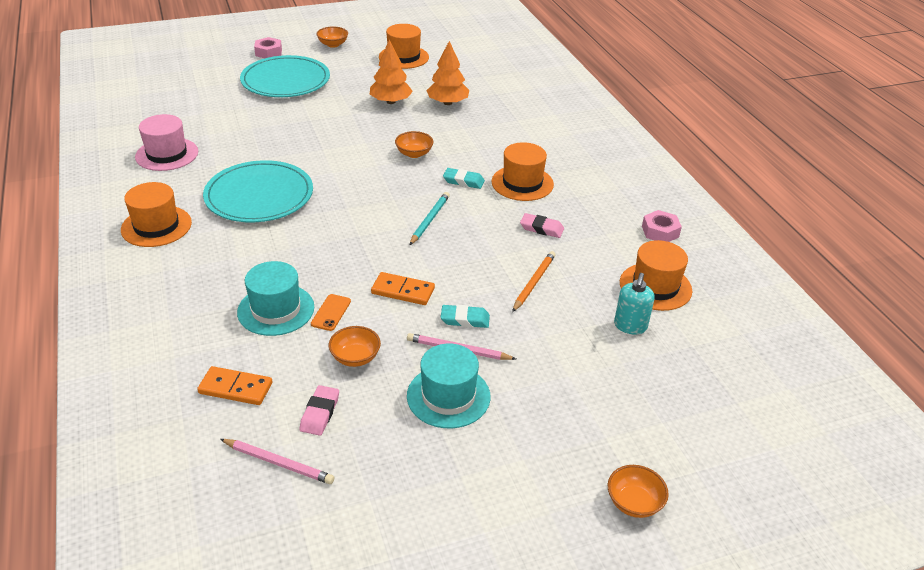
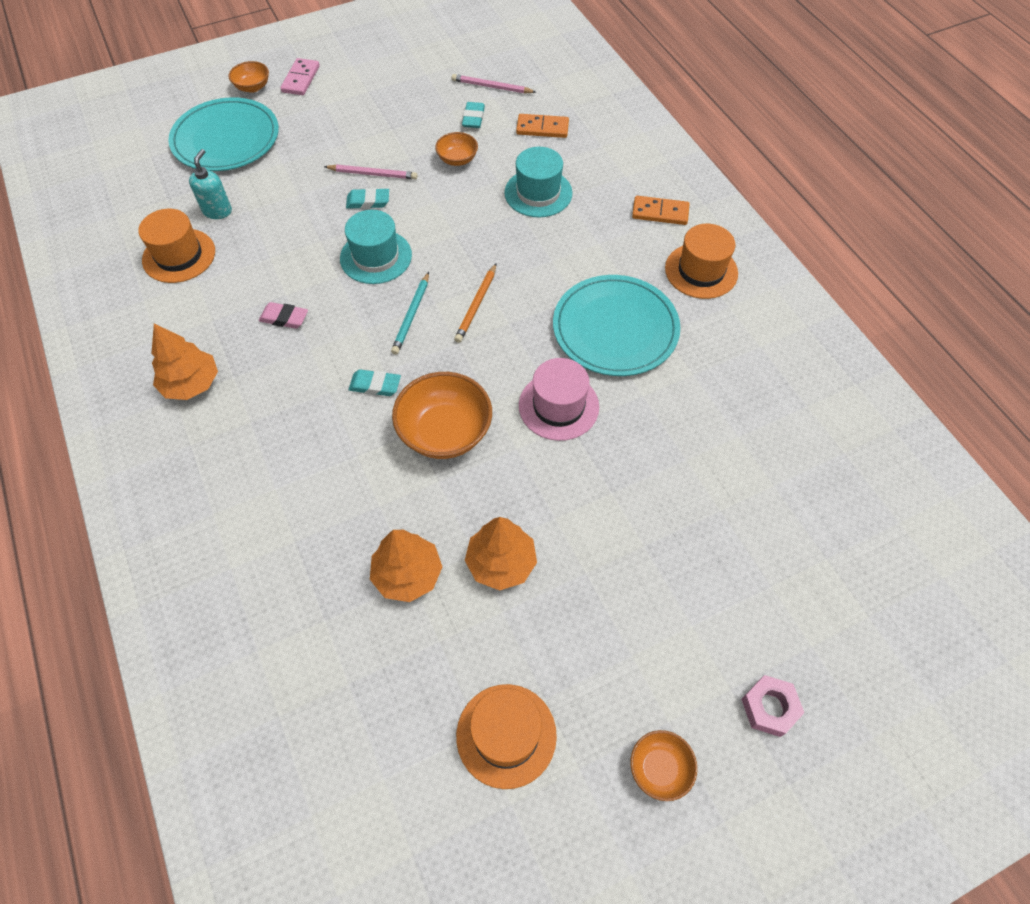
camera: 175 degrees right, 20 degrees up
(167, 154) = (764, 386): pink hat -> pink hat (558, 406)
(285, 80) = (693, 603): turquoise plate -> turquoise plate (226, 139)
(320, 413) = (473, 118): pink eraser -> turquoise eraser
(331, 312) = (489, 195): orange phone -> none
(403, 291) = (428, 223): orange domino -> orange domino (660, 212)
(414, 154) = (445, 432): orange bowl -> orange bowl, size x1.84
(448, 396) = (379, 138): turquoise hat -> turquoise hat (376, 257)
(522, 183) = (299, 392): orange hat -> none
(534, 283) = (301, 246): orange pencil -> orange pencil (476, 305)
(563, 511) = (301, 79): none -> pink domino
(609, 195) = (191, 383): none -> orange tree
(660, 231) = (147, 330): pink nut -> none

